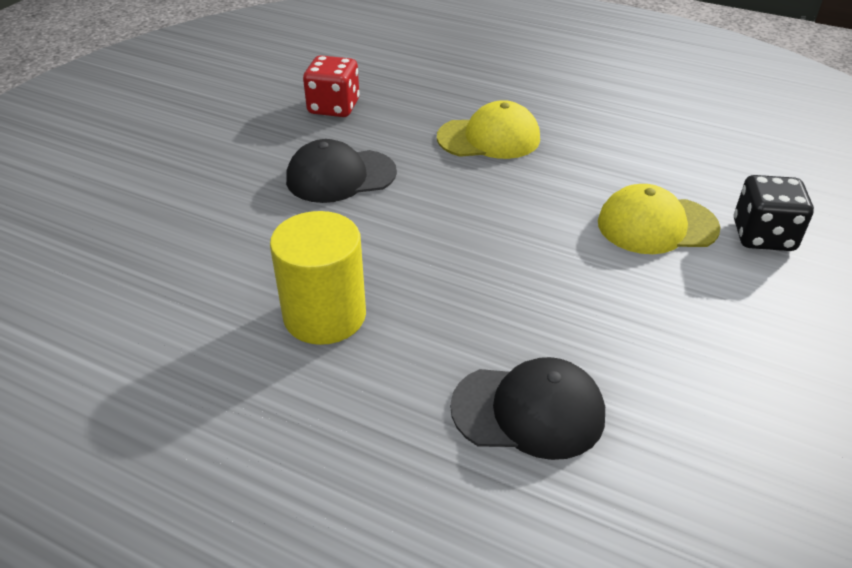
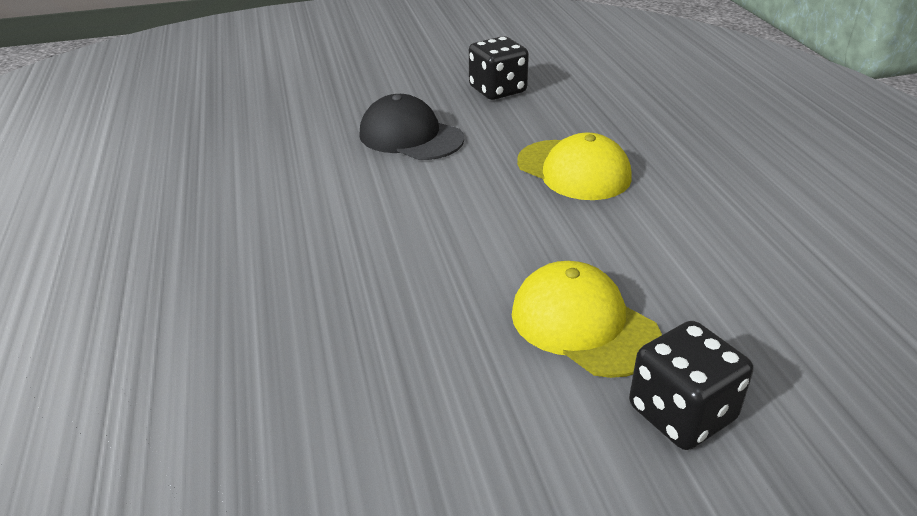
camera: 50 degrees right, 5 degrees down
(324, 315) = (231, 212): yellow cylinder -> none
(334, 107) = (497, 90): red dice -> black dice
(528, 411) = (208, 365): black cap -> none

